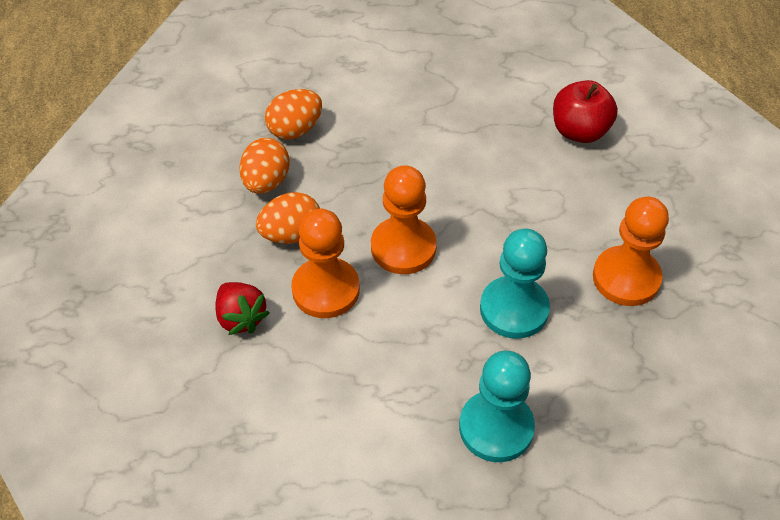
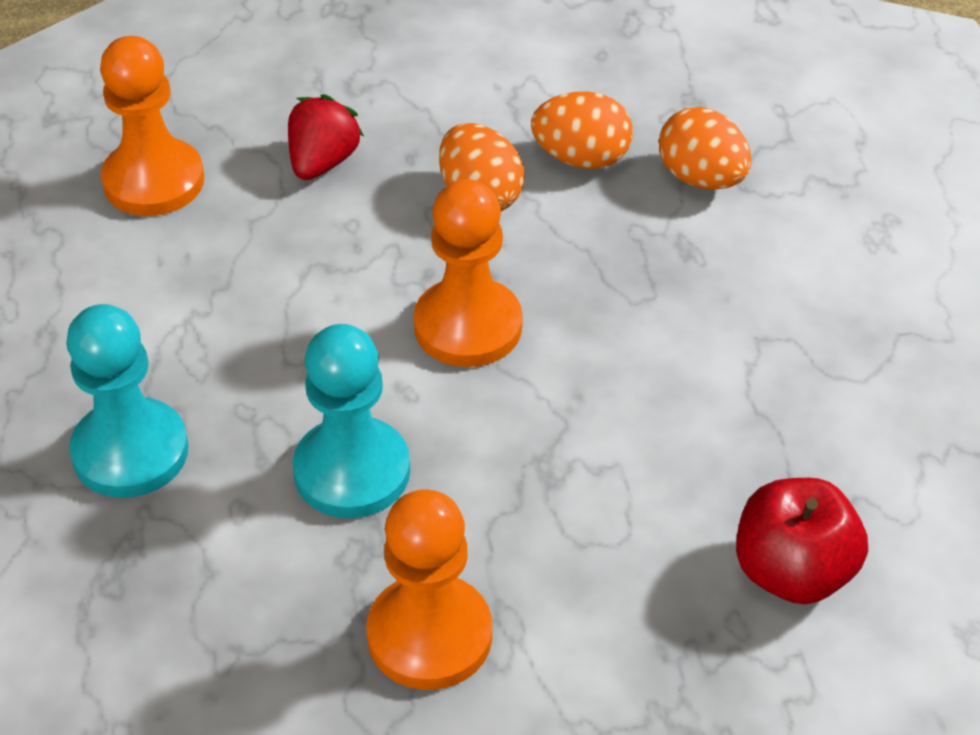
camera: 85 degrees right, 5 degrees down
(241, 318) = (322, 162): red strawberry -> red strawberry turned 150 degrees clockwise
(326, 289) = (377, 243): orange pawn -> orange pawn (153, 181)

